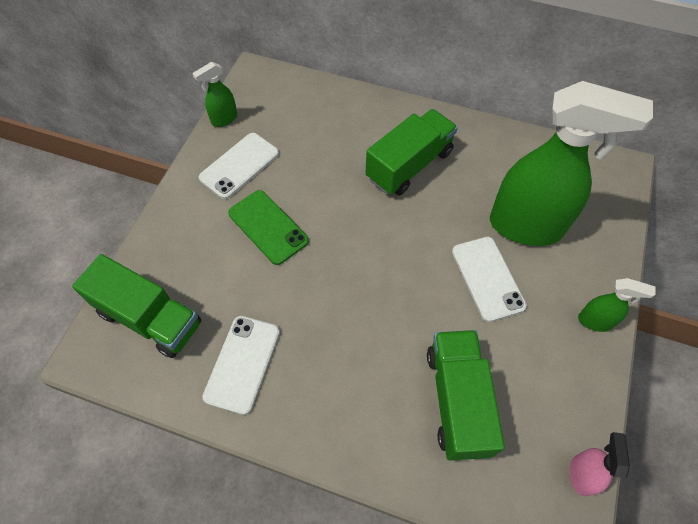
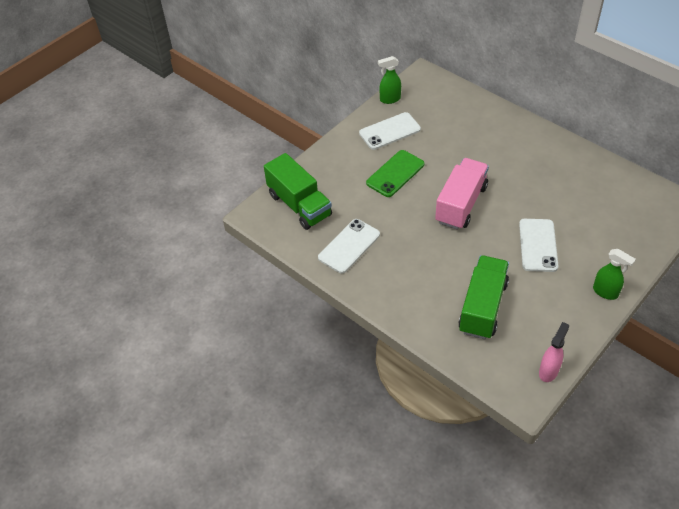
camera: 25 degrees right, 10 degrees down
(268, 227) = (395, 174): green phone -> green phone turned 60 degrees clockwise
(369, 247) = (461, 204): none -> pink truck
(409, 165) = (513, 161): green truck -> none
(526, 227) = (583, 222): green spray bottle -> none

